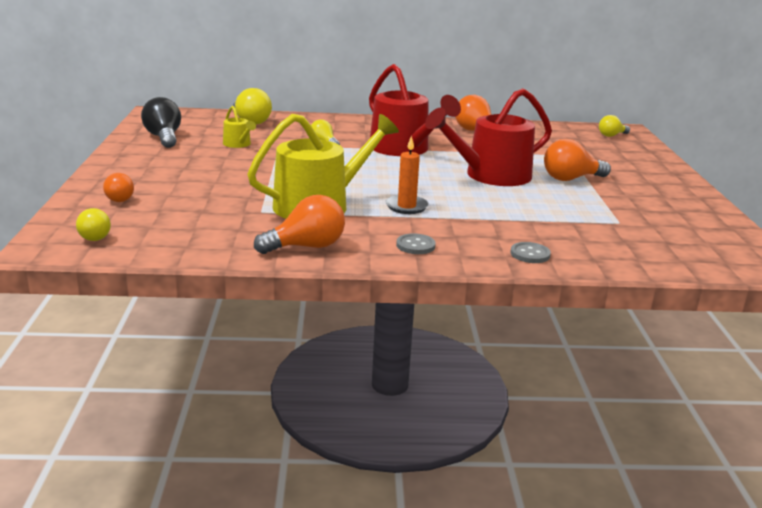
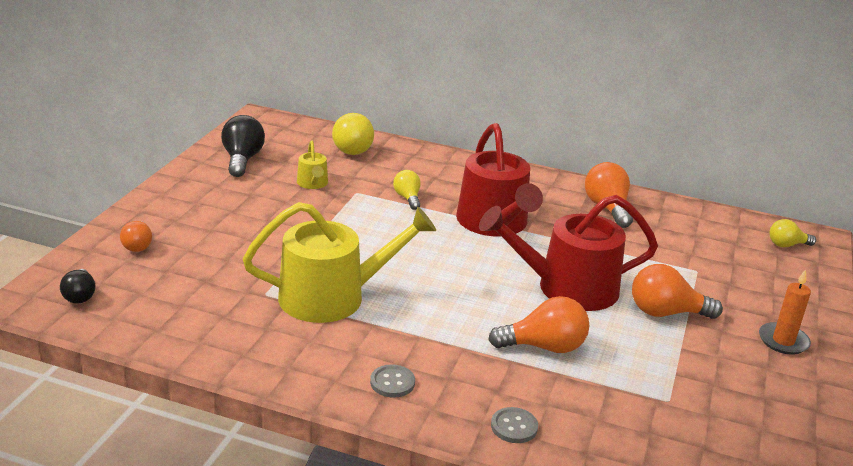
camera: 20 degrees right, 5 degrees up
(93, 236) = (80, 296): yellow light bulb -> black light bulb
(306, 247) = (274, 357): orange light bulb -> orange light bulb (544, 347)
(406, 206) = (427, 319): orange candle -> orange candle (783, 341)

